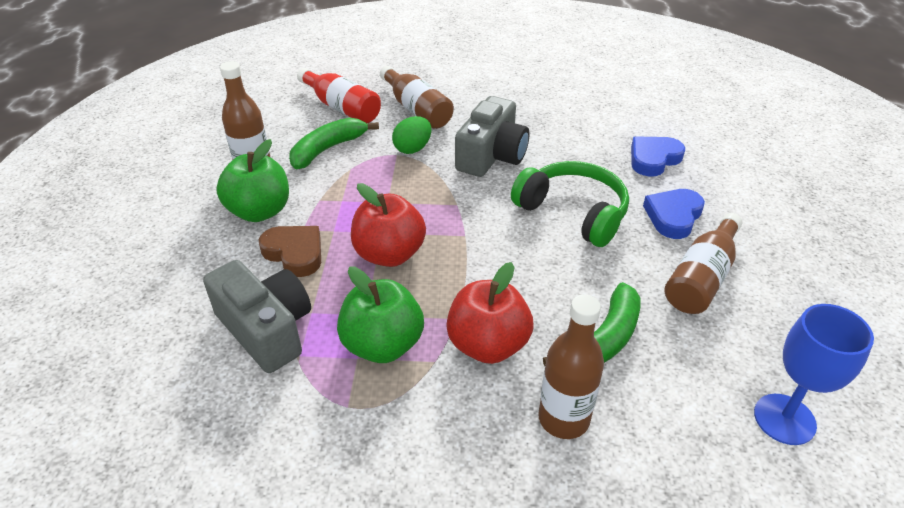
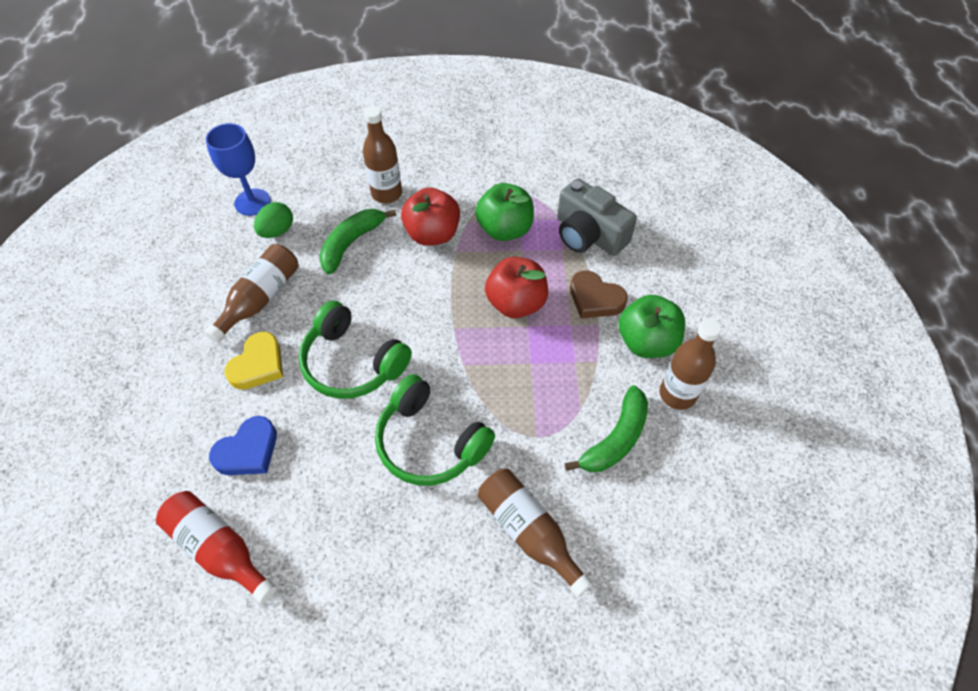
camera: 175 degrees right, 15 degrees up
(342, 108) = (627, 527): red bottle -> red bottle (219, 549)
(413, 149) = (520, 448): green egg -> green egg (277, 231)
(492, 156) = (430, 442): grey camera -> green headphones
(673, 216) = (258, 365): blue heart -> yellow heart

